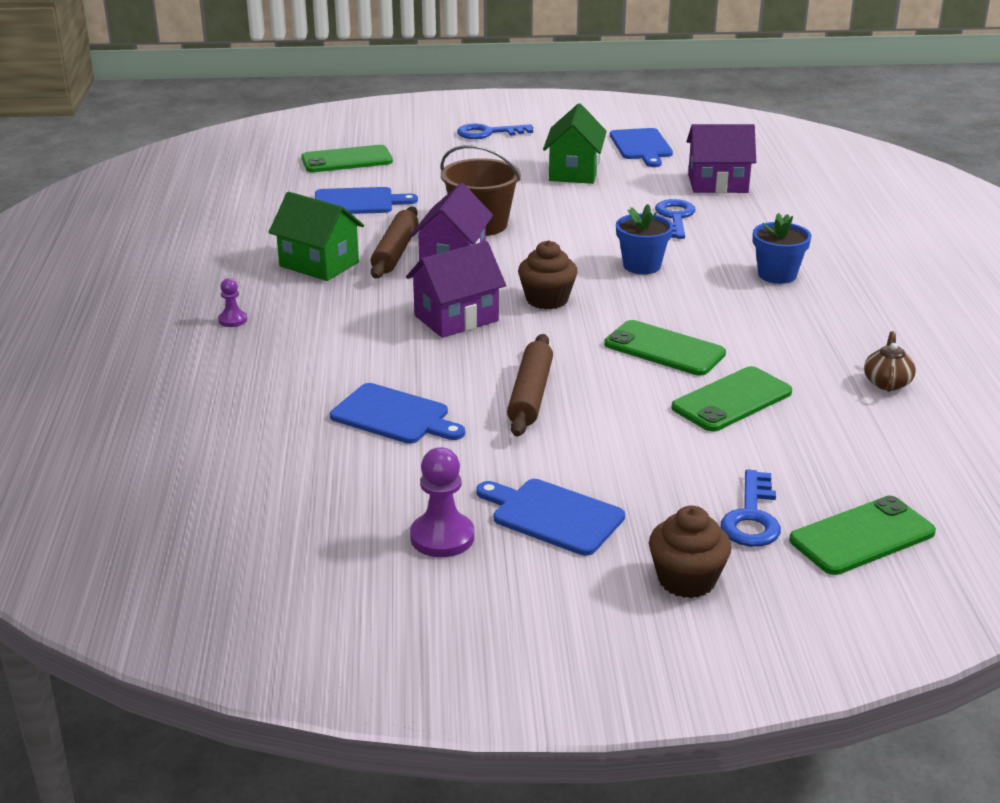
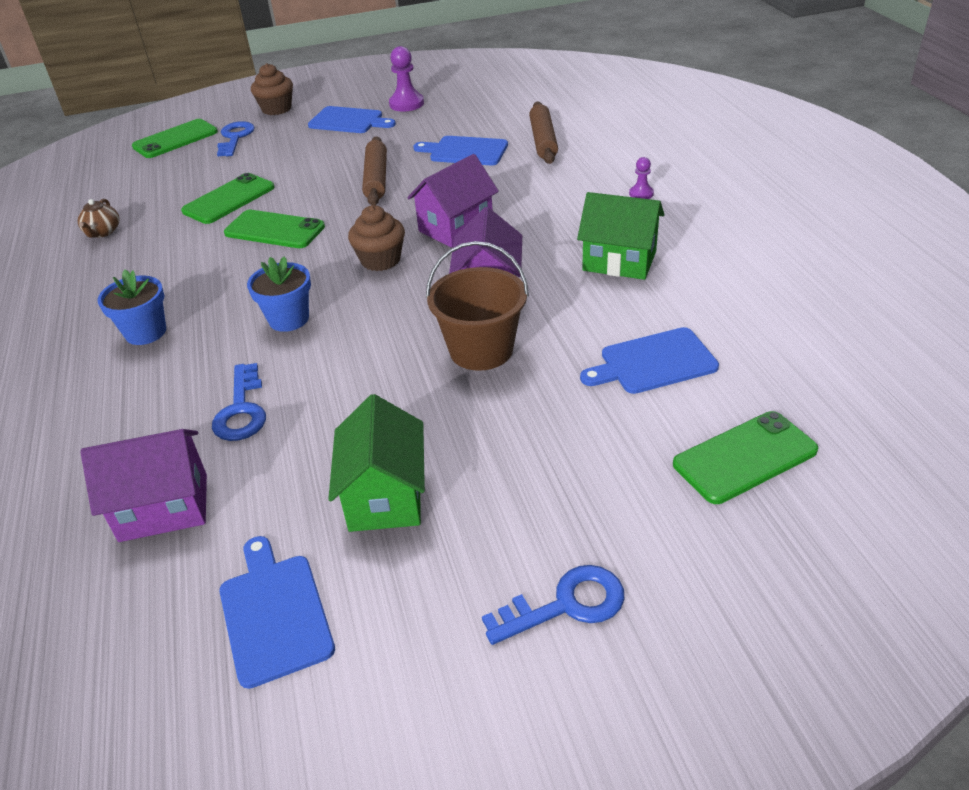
camera: 170 degrees right, 10 degrees up
(395, 252) = (554, 291): brown rolling pin -> brown rolling pin (543, 140)

